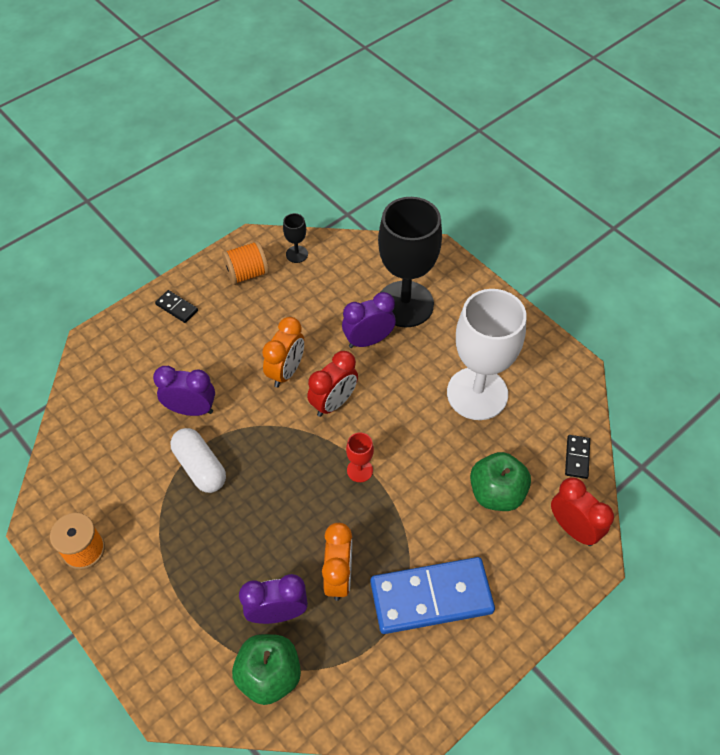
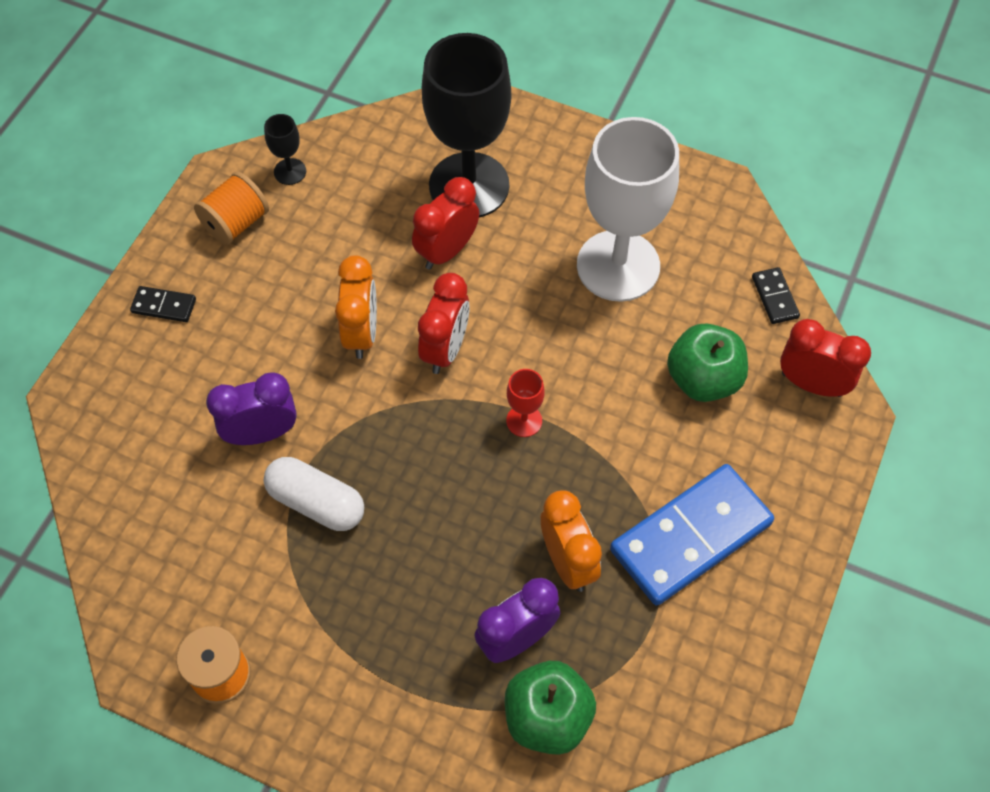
camera: 25 degrees left, 5 degrees up
(368, 340) = (447, 251): purple clock -> red clock

